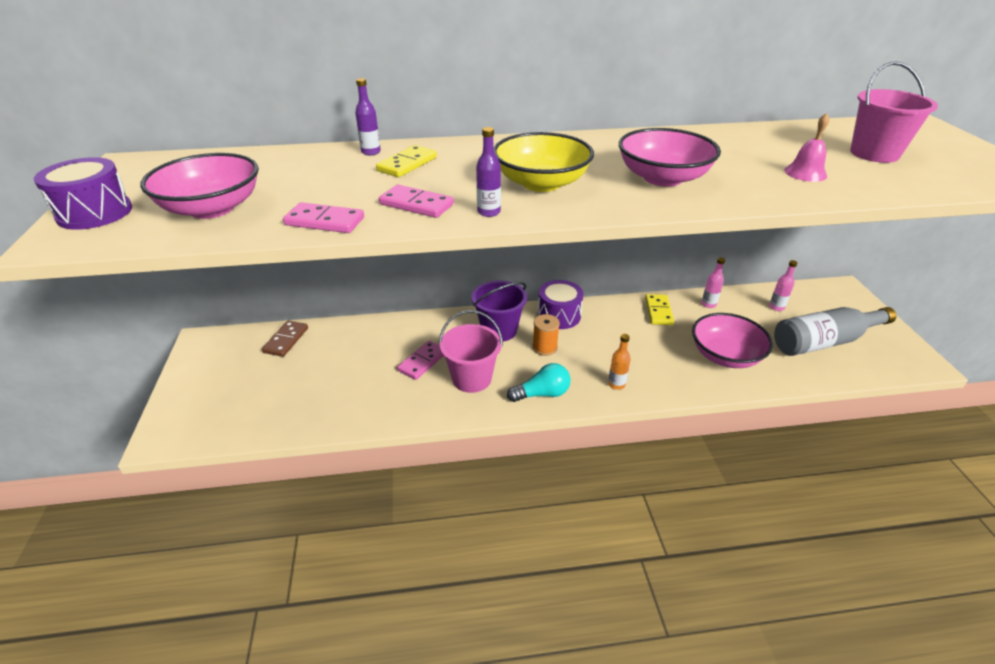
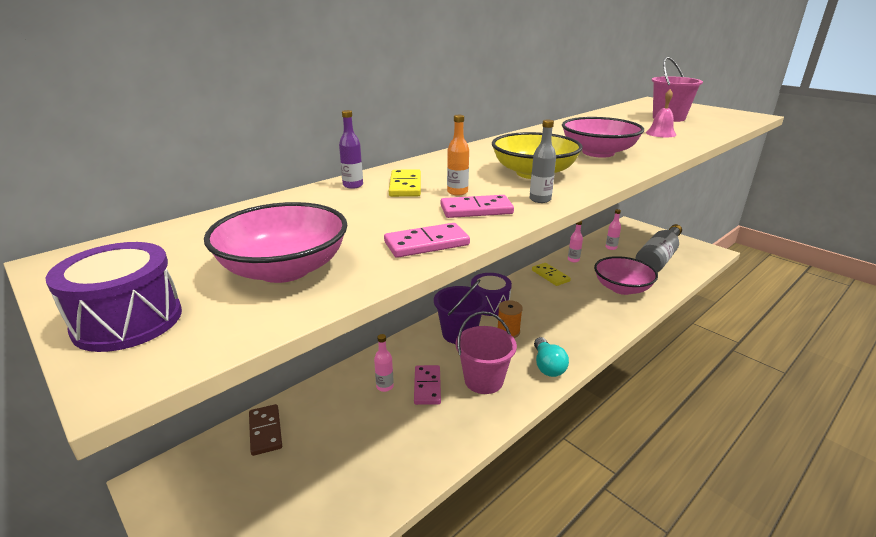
camera: 35 degrees left, 10 degrees down
(392, 346) = (385, 386): none -> pink bottle
(489, 212) = (540, 199): purple bottle -> grey bottle
(542, 394) = (547, 366): turquoise light bulb -> turquoise light bulb turned 135 degrees clockwise
(616, 384) = (585, 335): orange bottle -> orange bottle (457, 192)

